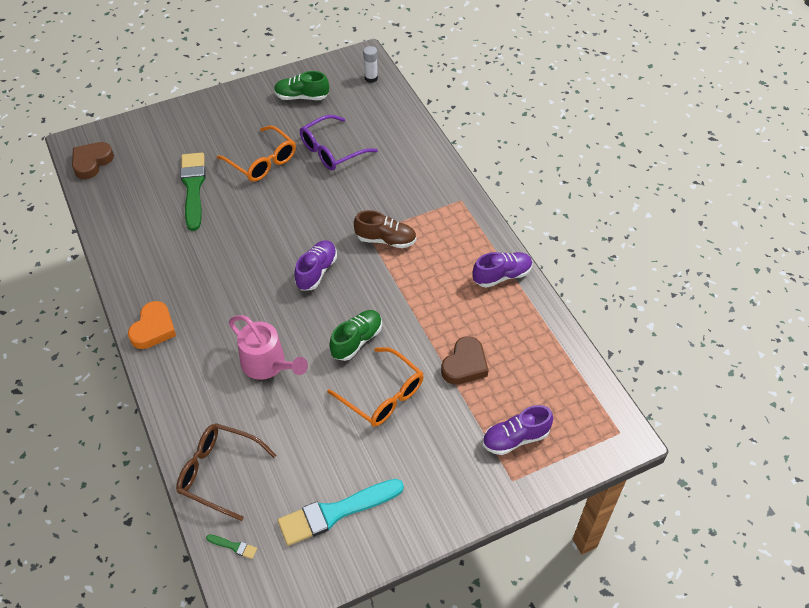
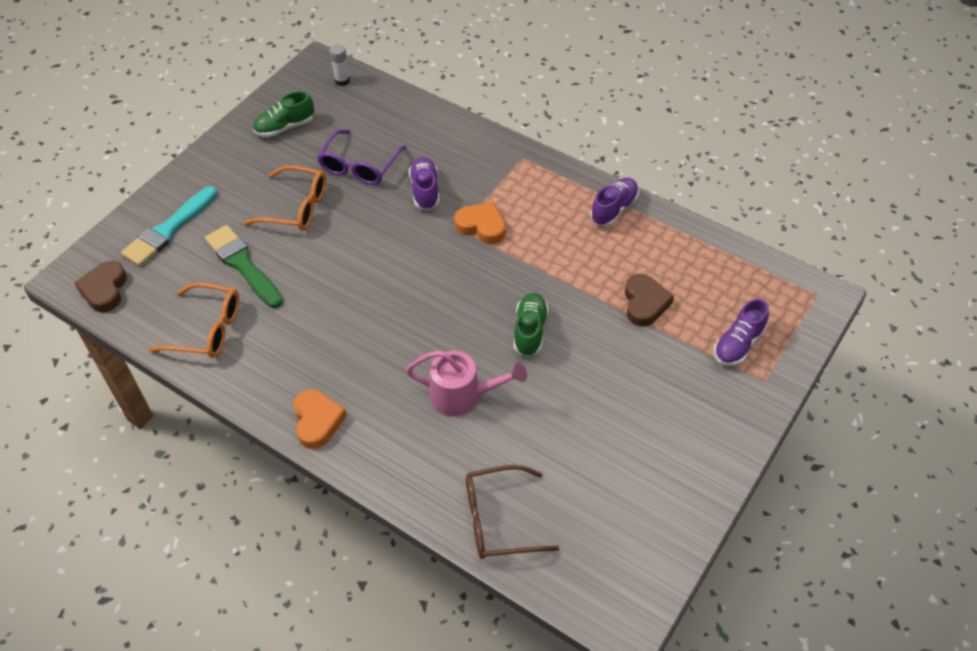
camera: 30 degrees left, 0 degrees up
(233, 546) = (569, 578): green brush -> none
(316, 271) = (439, 286): purple shoe -> purple shoe (425, 190)
(336, 512) = (637, 493): turquoise brush -> turquoise brush (168, 230)
(383, 395) = (594, 367): orange glasses -> orange glasses (207, 329)
(386, 240) = (481, 226): brown shoe -> orange heart

